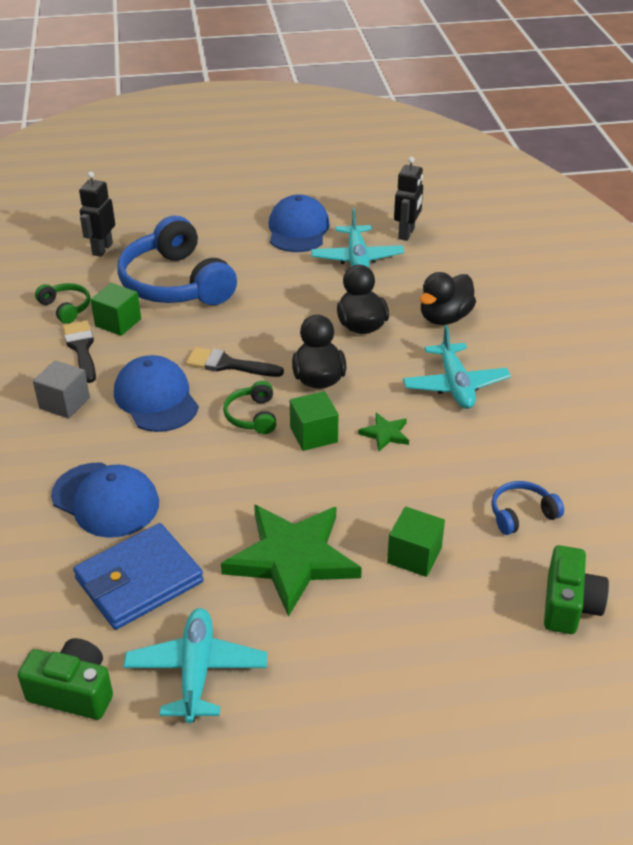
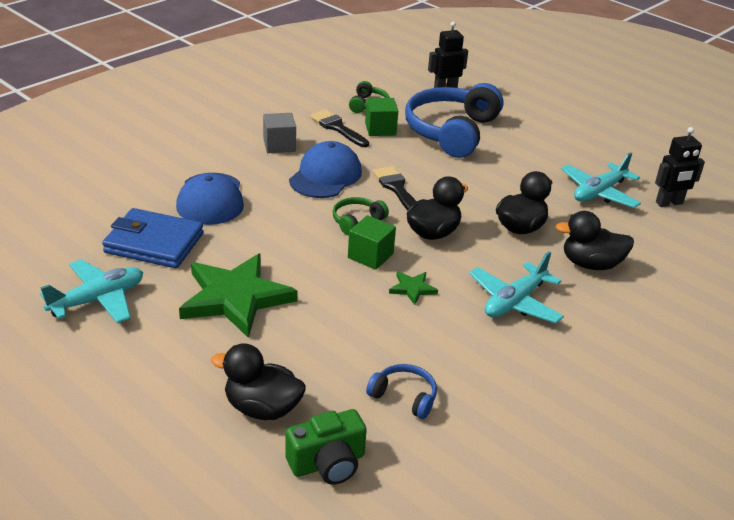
camera: 50 degrees right, 5 degrees down
(73, 691) = (42, 259): green camera -> none
(81, 348) = (337, 128): black brush -> black brush turned 75 degrees counterclockwise
(298, 229) = (590, 153): blue cap -> none
(414, 555) = (297, 355): green cube -> none
(468, 615) = (262, 408): none -> black duck

